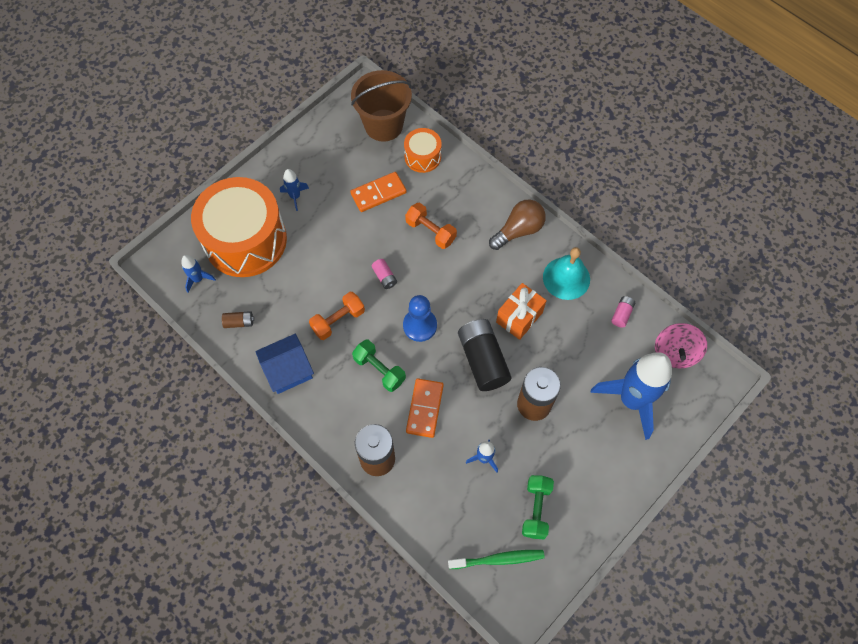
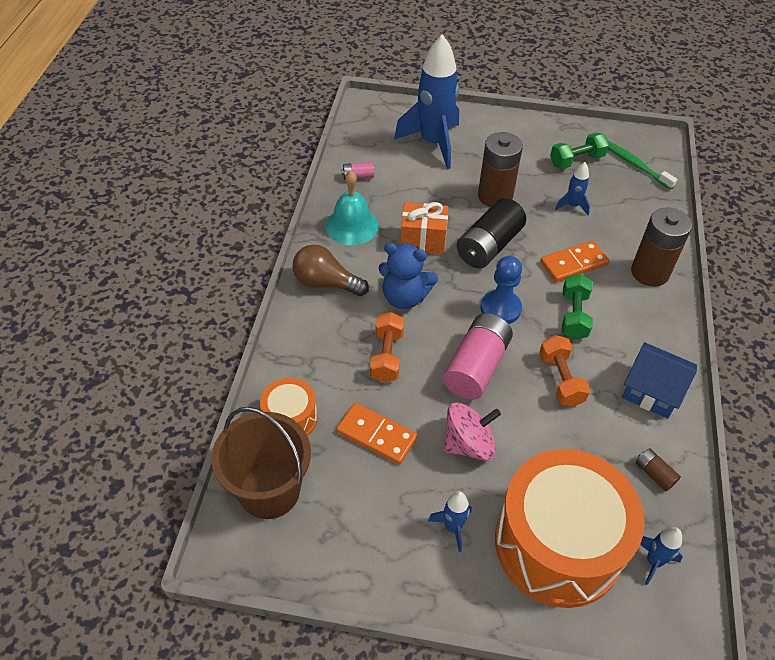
camera: 125 degrees left, 15 degrees down
(338, 320) = (560, 379): orange dumbbell -> orange dumbbell turned 60 degrees clockwise
(384, 277) = (476, 367): pink battery -> pink battery, size x2.21
(472, 271) = (404, 297): none -> blue teddy bear
(675, 352) = (366, 134): pink spinning top -> pink spinning top (468, 444)

